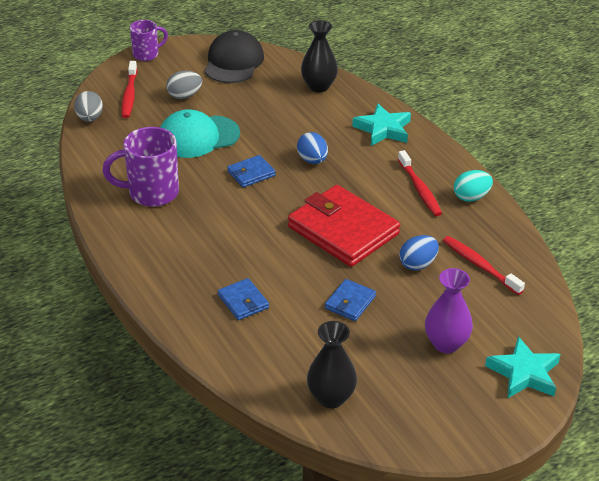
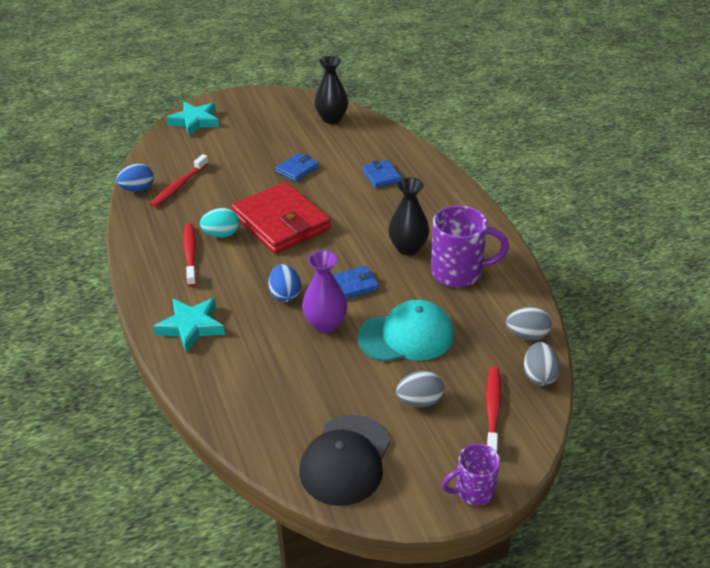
camera: 170 degrees left, 0 degrees up
(94, 145) = (527, 335): none -> grey egg
(318, 86) = (241, 400): black vase -> black vase (408, 248)
(418, 264) = (229, 191): blue egg -> blue egg (137, 189)
(446, 344) = (238, 140): purple vase -> purple vase (325, 324)
(471, 197) = (146, 242): turquoise egg -> turquoise egg (221, 234)
(480, 265) = (179, 186): red toothbrush -> red toothbrush turned 60 degrees clockwise

